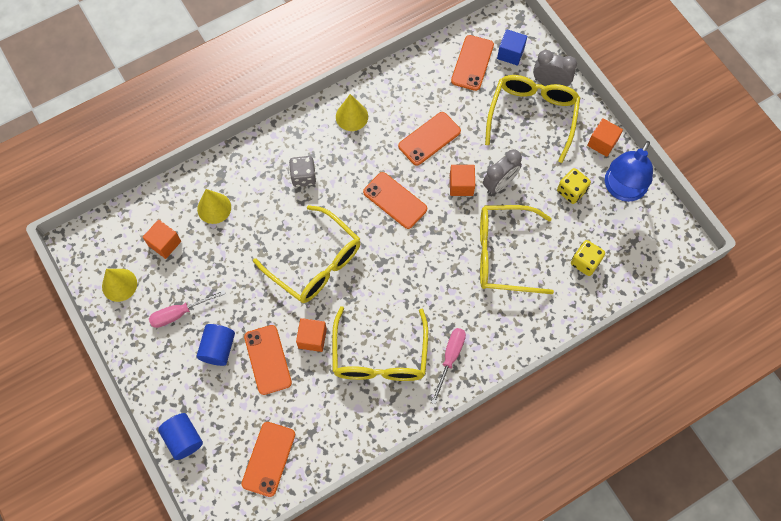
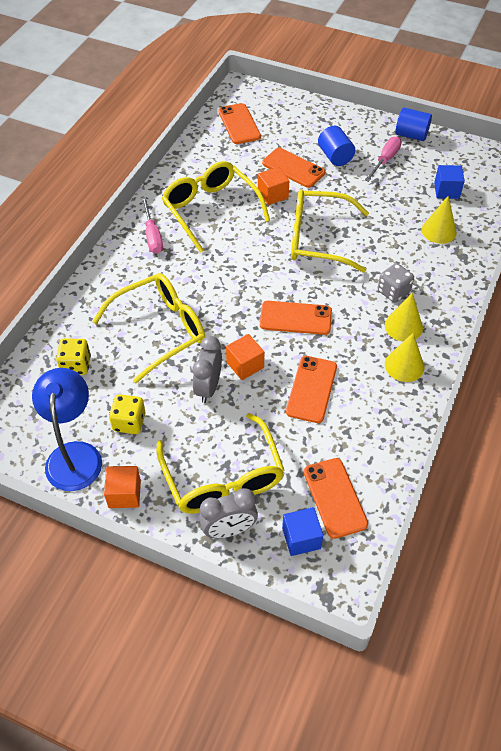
camera: 145 degrees right, 15 degrees down
(119, 285) = (446, 153): yellow cone -> yellow cone (403, 326)
(164, 243) = (446, 191): orange cube -> blue cube
(183, 439) = (306, 107): blue cylinder -> blue cylinder (411, 135)

